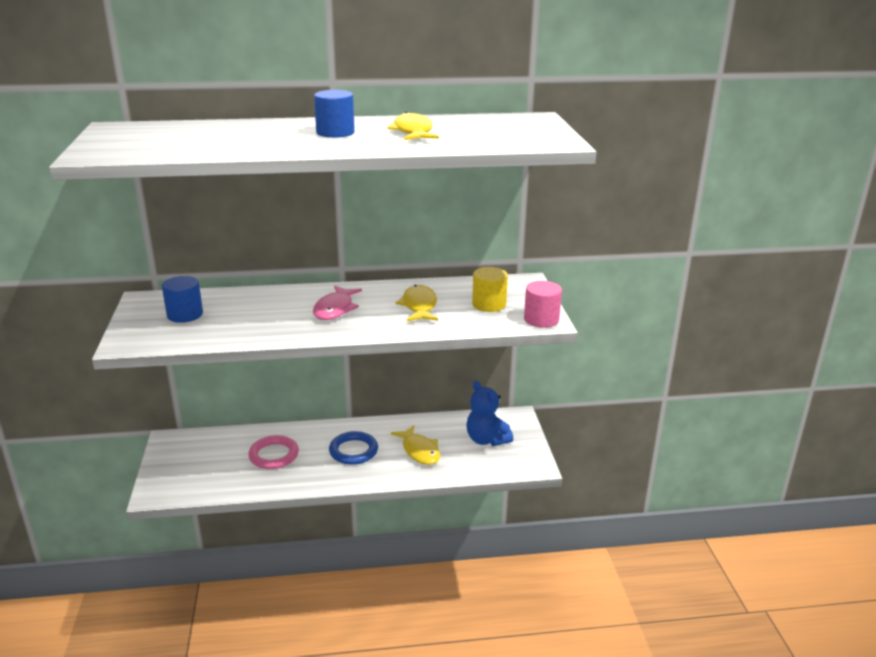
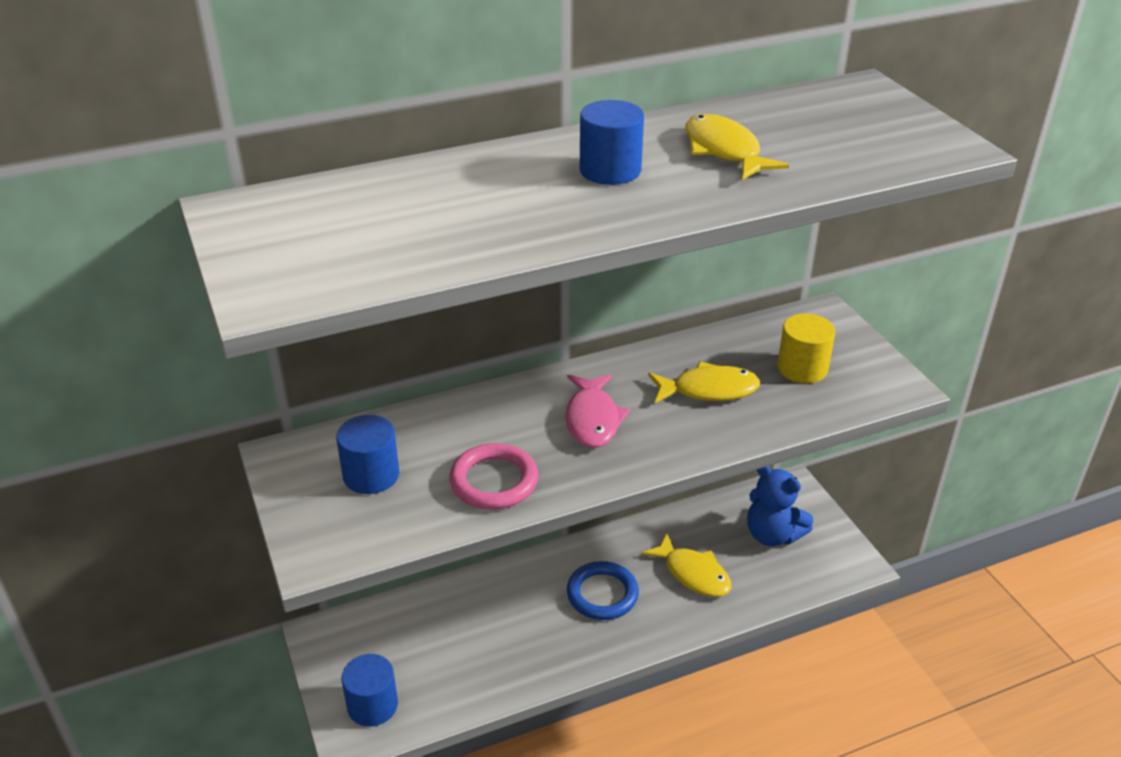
camera: 15 degrees left, 10 degrees up
(177, 480) = (372, 705): none -> blue cylinder
(274, 455) = (492, 627): pink ring -> pink ring (494, 481)
(419, 306) = (708, 390): yellow fish -> yellow fish turned 105 degrees clockwise
(541, 319) = (890, 384): pink cylinder -> none

